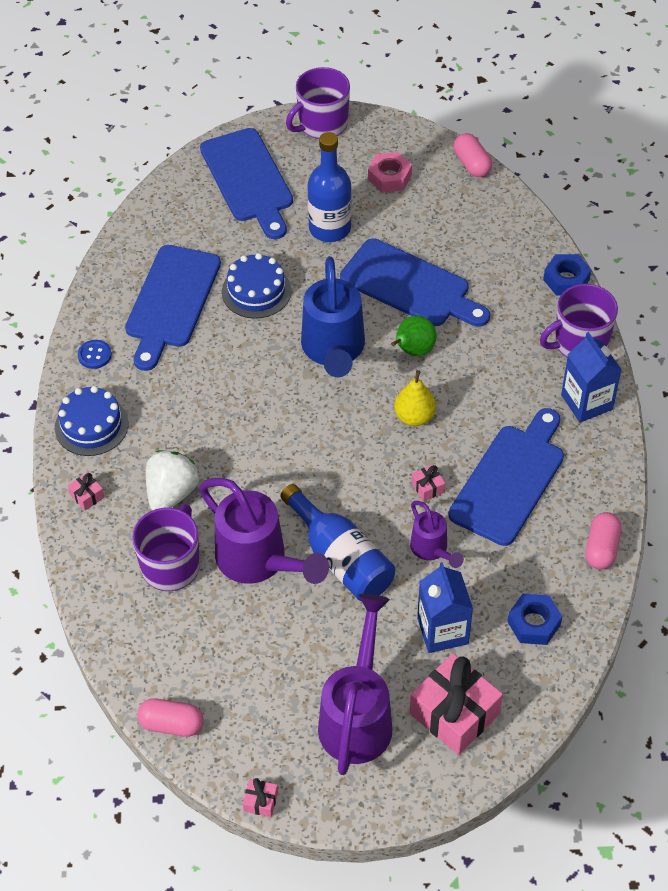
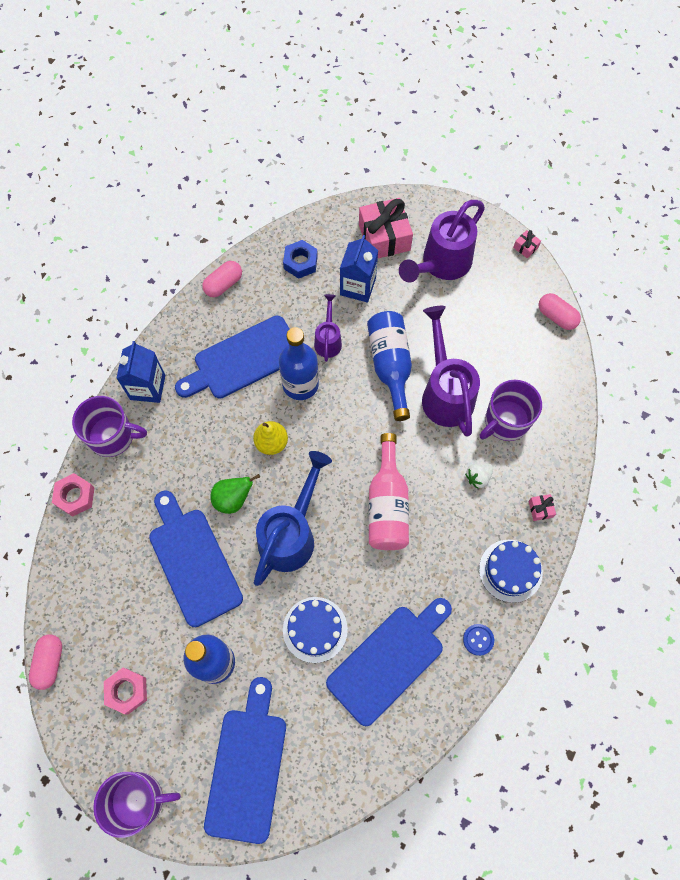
camera: 150 degrees left, 15 degrees up
(171, 493) = (478, 477): white strawberry -> white strawberry, size x0.57
(253, 421) = (387, 504): none -> pink bottle
(428, 487) = (300, 384): pink gift -> blue bottle
(566, 280) = (75, 496): blue nut -> pink nut

